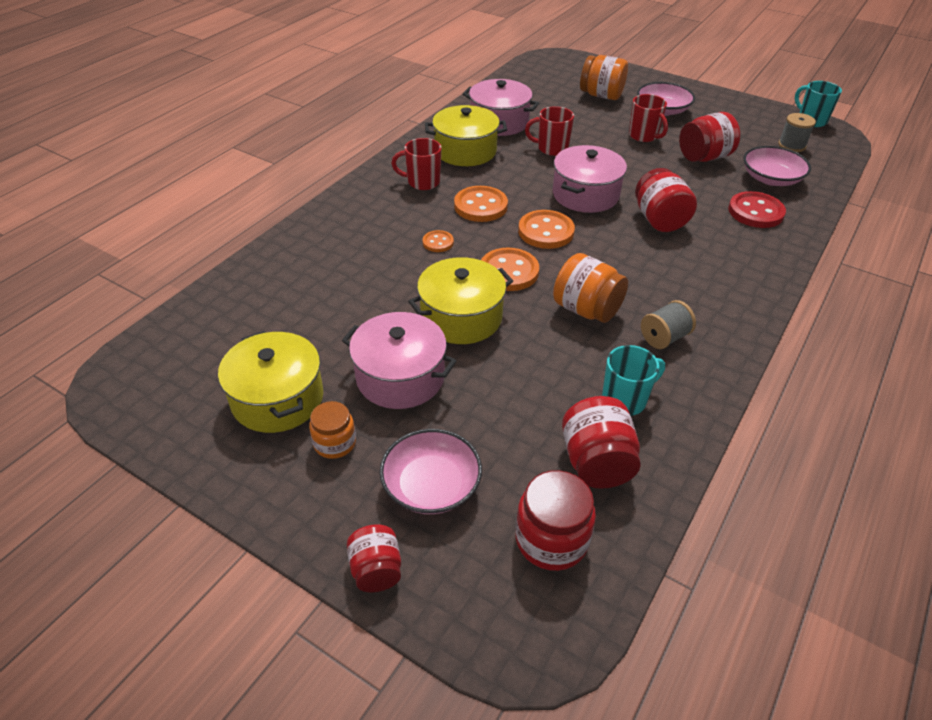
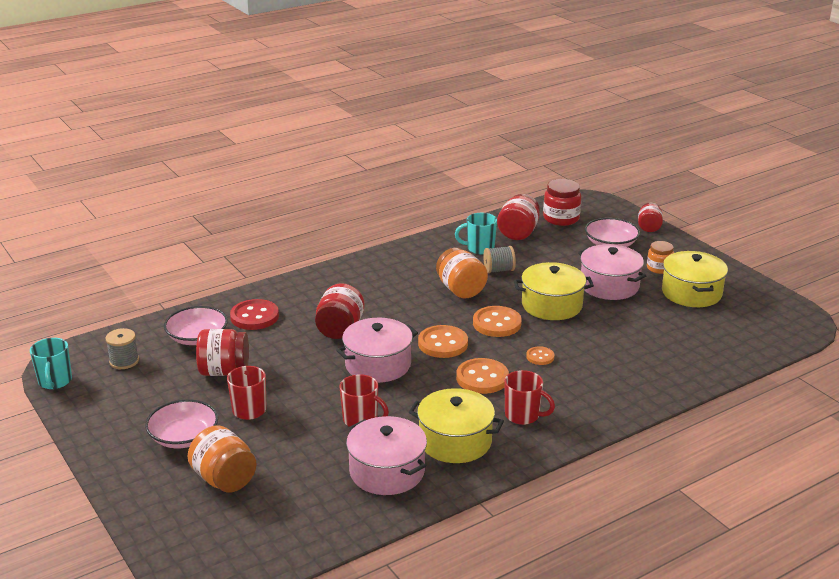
camera: 155 degrees left, 15 degrees down
(664, 338) = (425, 266): grey spool -> grey spool (498, 270)

